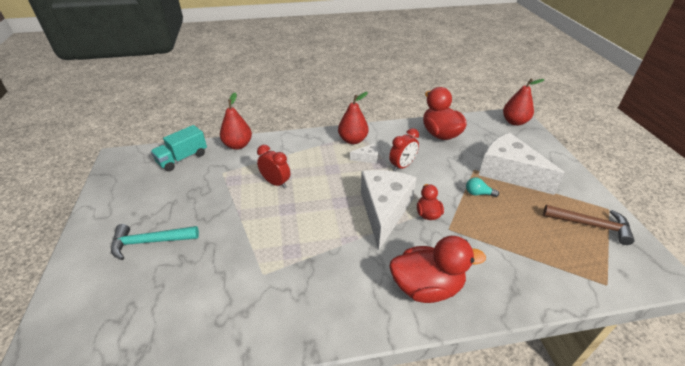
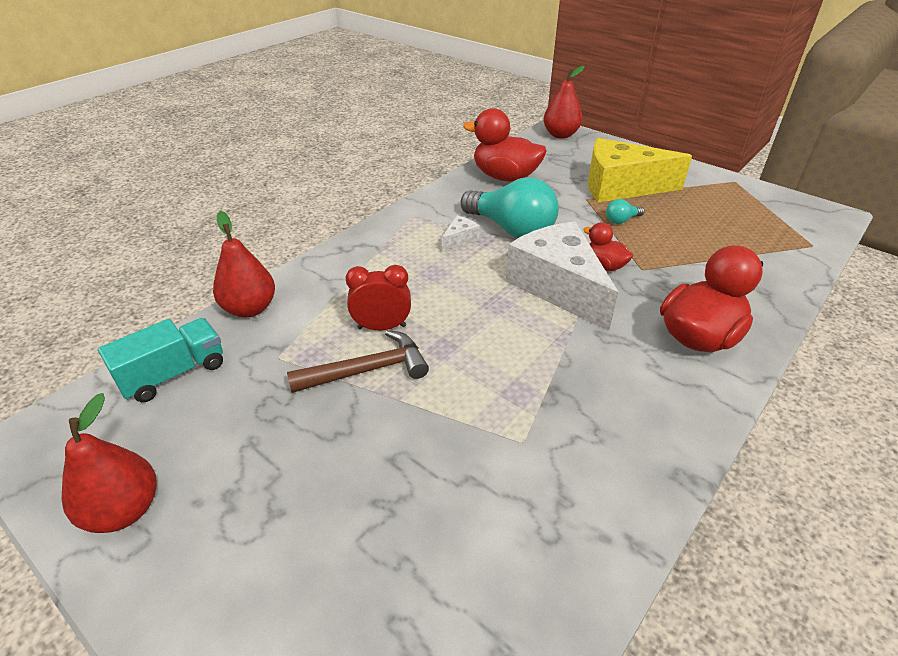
camera: 40 degrees left, 0 degrees up
(150, 242) = (295, 520): turquoise hammer -> none
(182, 158) = (174, 374): turquoise truck -> turquoise truck turned 135 degrees counterclockwise
(353, 140) = (413, 227): red pear -> red pear (124, 510)
(402, 166) = (511, 229): red clock -> turquoise light bulb
(509, 173) = (621, 187): white cheese -> yellow cheese
(591, 225) = (741, 202): brown hammer -> brown hammer (367, 370)

